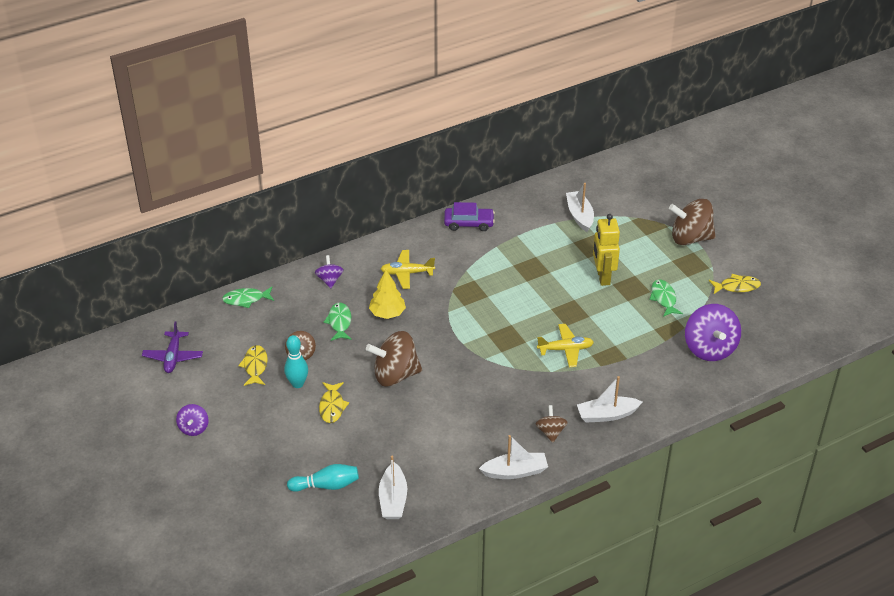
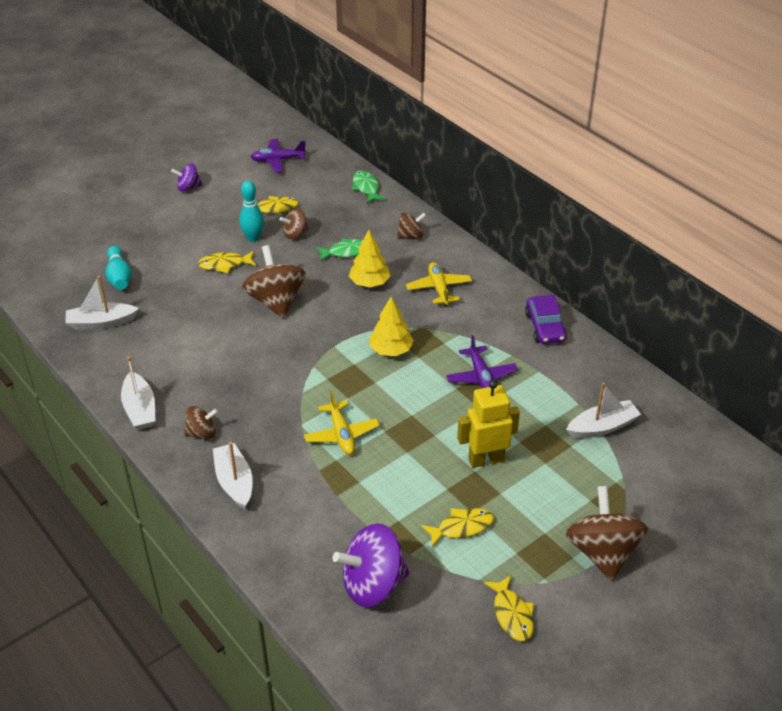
camera: 80 degrees right, 0 degrees up
(329, 280) = (411, 236): purple spinning top -> brown spinning top
(476, 311) = (391, 350): none -> yellow tree
(517, 266) = (481, 377): none -> purple plane
(663, 298) = (461, 527): green fish -> yellow fish

